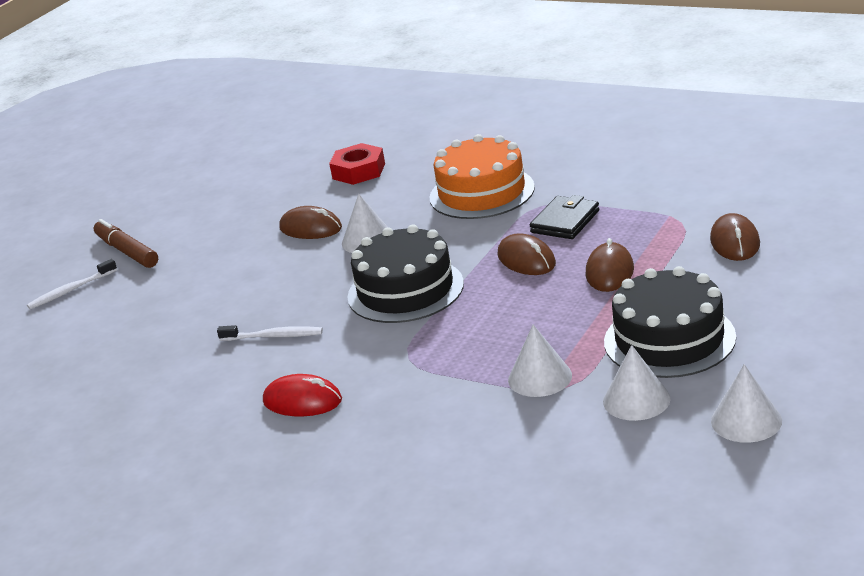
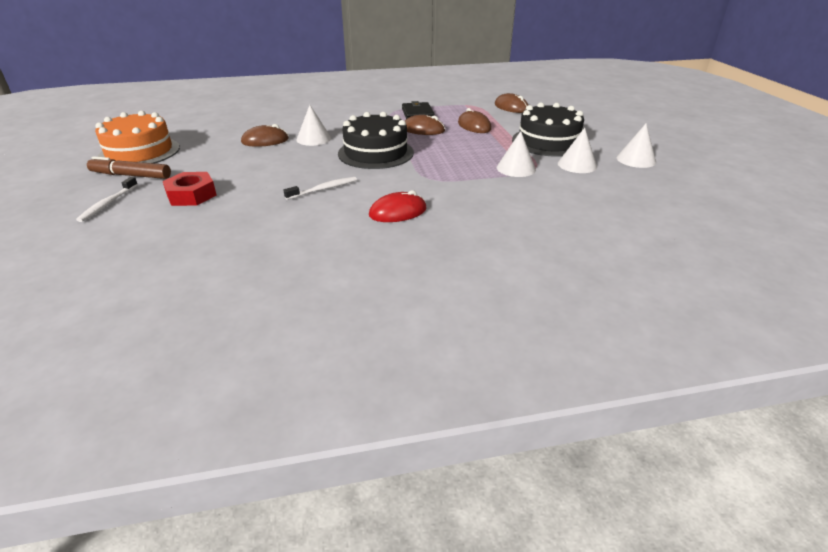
camera: 45 degrees left, 5 degrees up
(358, 171) = (257, 115): red nut -> red nut (191, 195)
(482, 192) = (351, 111): orange cake -> orange cake (139, 152)

